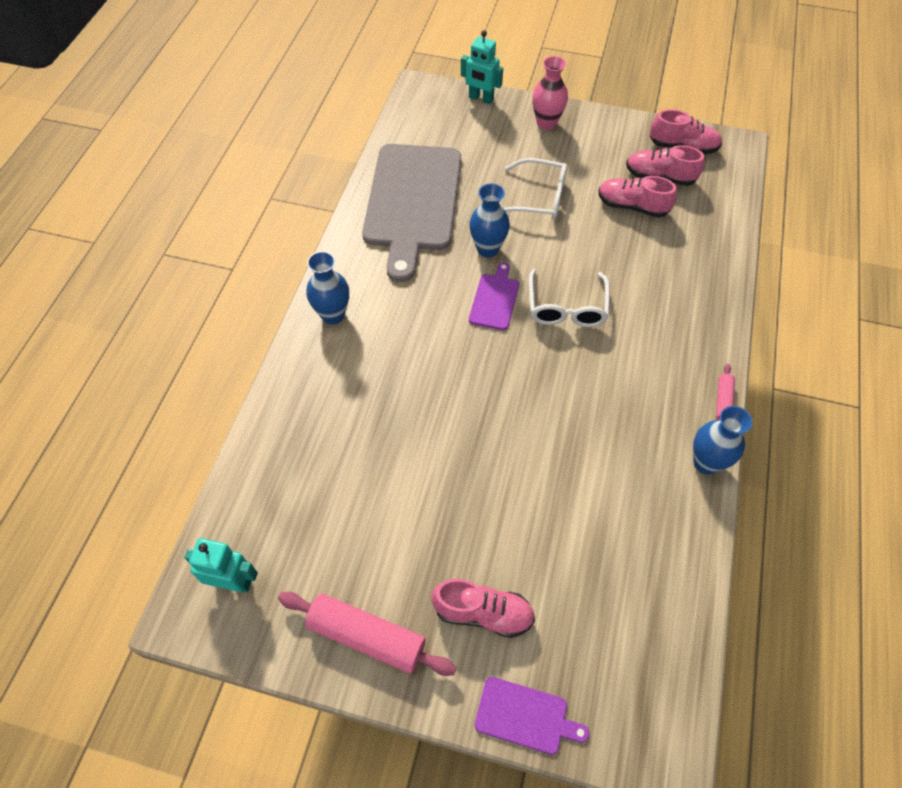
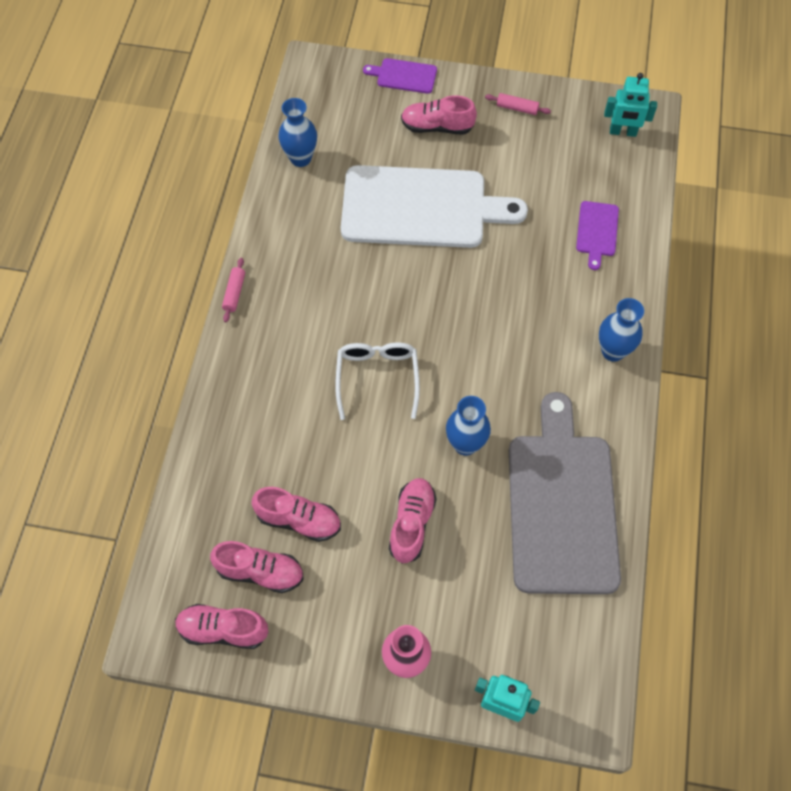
camera: 175 degrees right, 5 degrees up
(367, 636) = (517, 108): pink rolling pin -> pink rolling pin, size x0.50
(494, 299) = (452, 381): purple cutting board -> purple cutting board (597, 231)
(513, 489) = (420, 208): none -> white cutting board
(538, 198) = (412, 524): white glasses -> pink shoe
(706, 463) = (259, 239): blue vase -> blue vase (300, 158)

